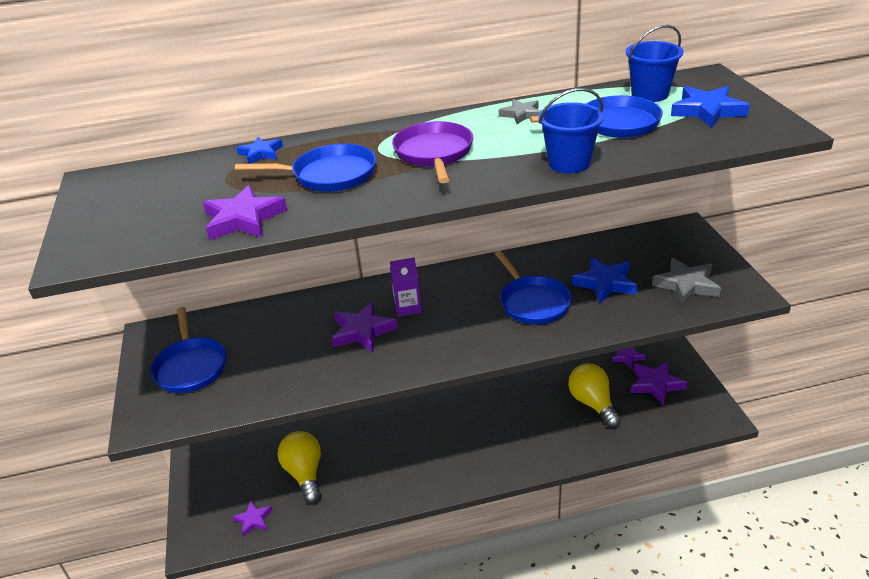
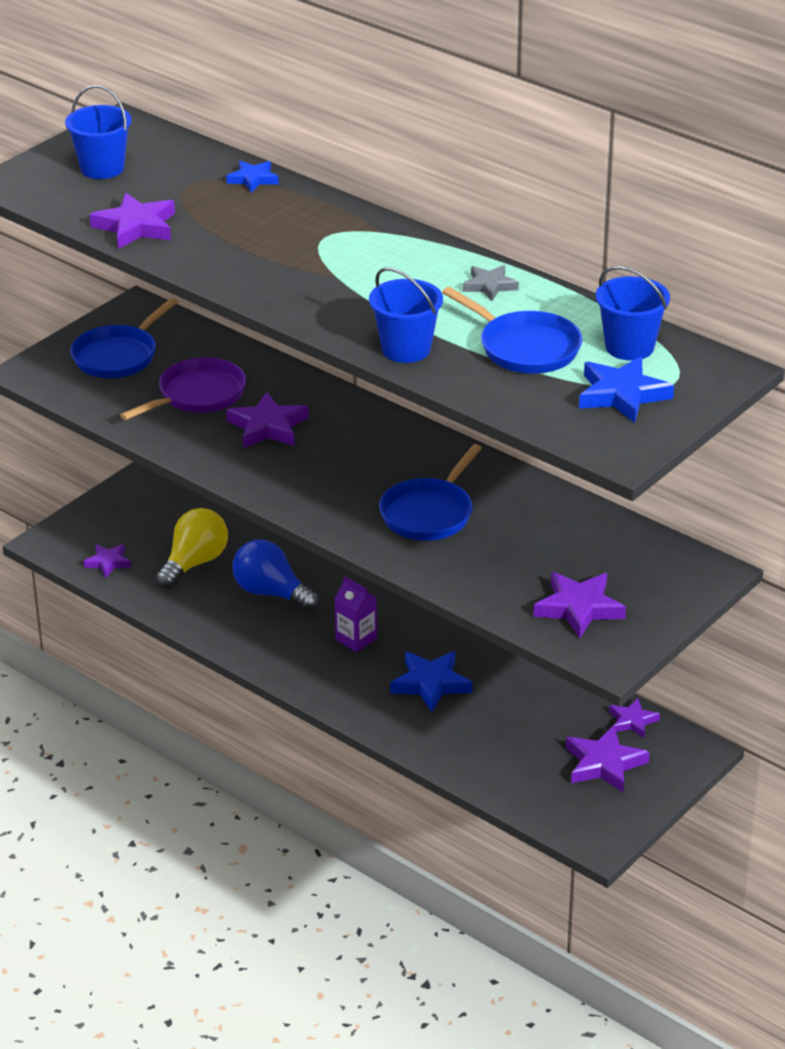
camera: 50 degrees right, 0 degrees up
(137, 207) = (102, 168): none -> blue bucket
(329, 175) = (250, 233): blue pan -> none
(374, 450) = (271, 593): none -> blue light bulb
(407, 307) = (334, 437): purple carton -> purple carton (356, 639)
(434, 154) = (348, 269): purple pan -> purple pan (197, 395)
(593, 403) = (513, 724): yellow light bulb -> none
(605, 283) = (519, 549): blue star -> blue star (431, 684)
(686, 285) = (579, 608): grey star -> purple star

